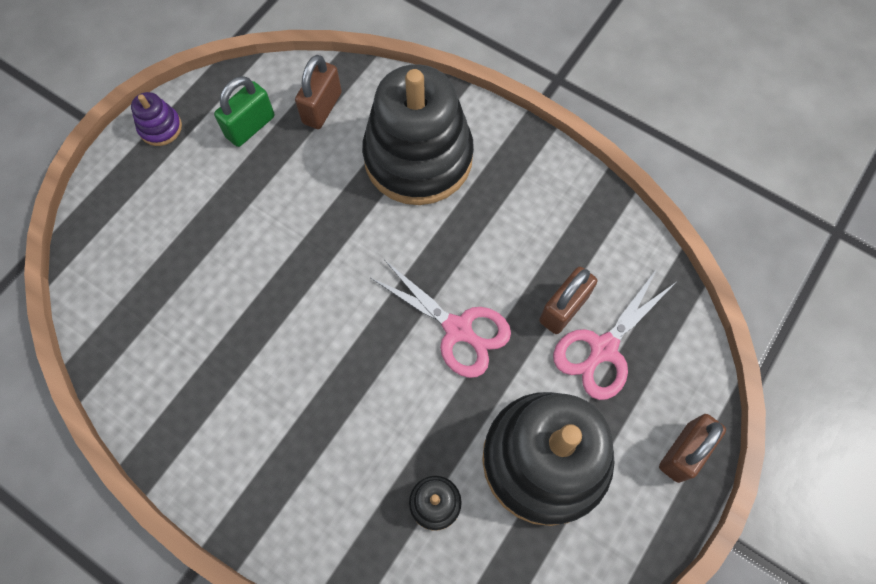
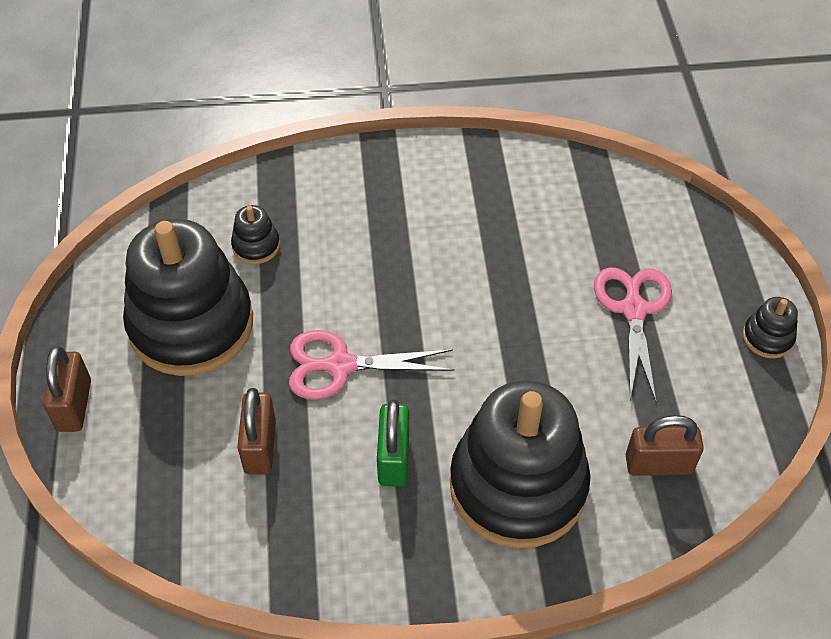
camera: 140 degrees right, 15 degrees down
(160, 128) = (767, 337): purple stacking toy -> black stacking toy
(250, 126) = (697, 397): green padlock -> green padlock (393, 458)
(322, 108) = (658, 464): brown padlock -> brown padlock turned 75 degrees counterclockwise
(603, 349) = (199, 438): pink scissors -> pink scissors (633, 310)

